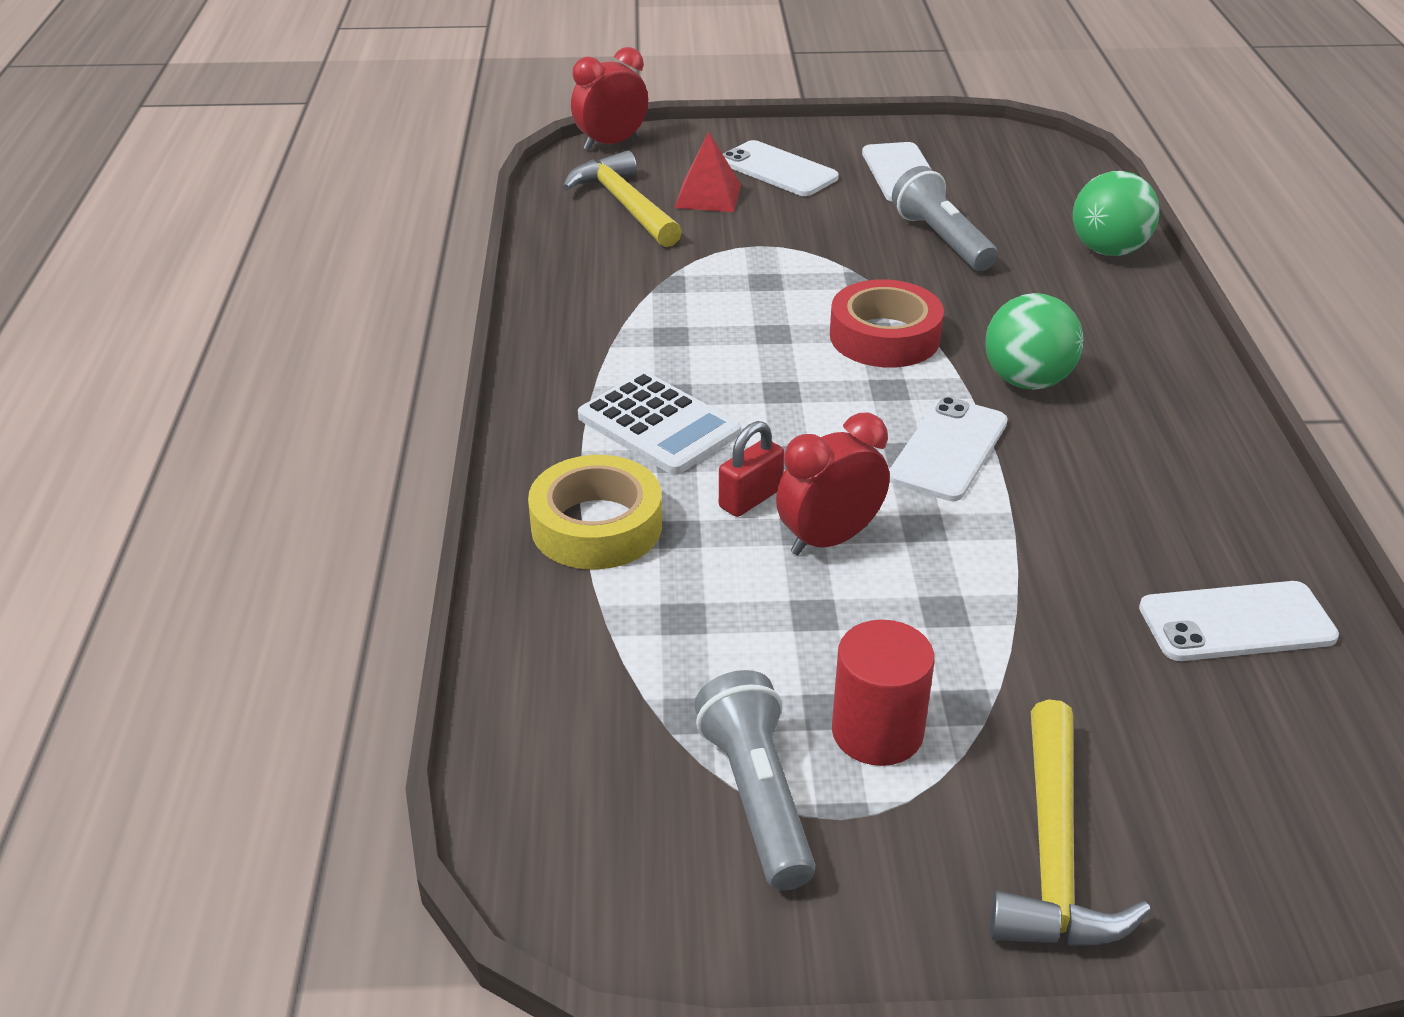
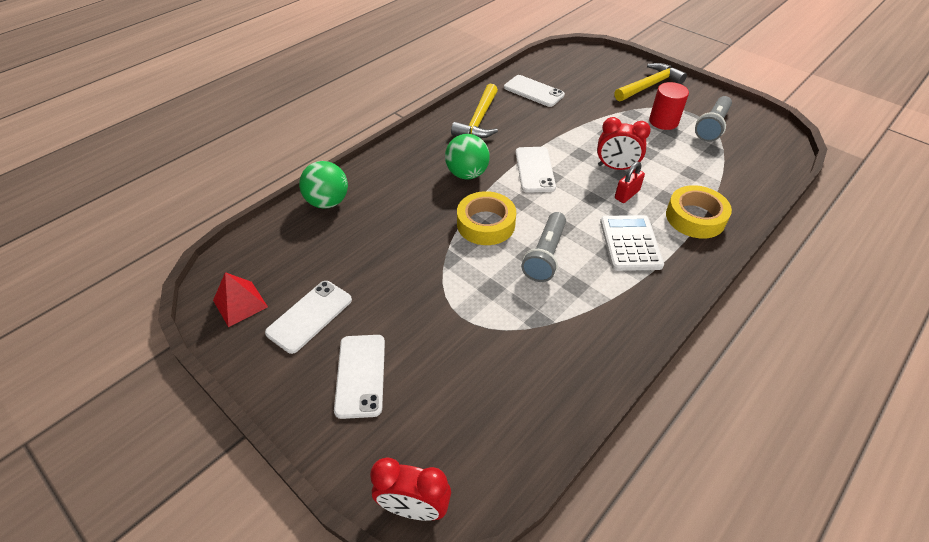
camera: 135 degrees left, 10 degrees up
(625, 205) = (487, 414): yellow hammer -> yellow hammer (479, 120)
(708, 196) = (431, 382): red pyramid -> red pyramid (240, 303)
(750, 498) = (627, 194): red padlock -> red padlock turned 45 degrees counterclockwise
(884, 337) = (486, 224): red tape -> yellow tape
(942, 240) = (376, 256): grey flashlight -> grey flashlight (545, 255)
(948, 449) = (534, 169): white phone -> white phone turned 75 degrees counterclockwise

